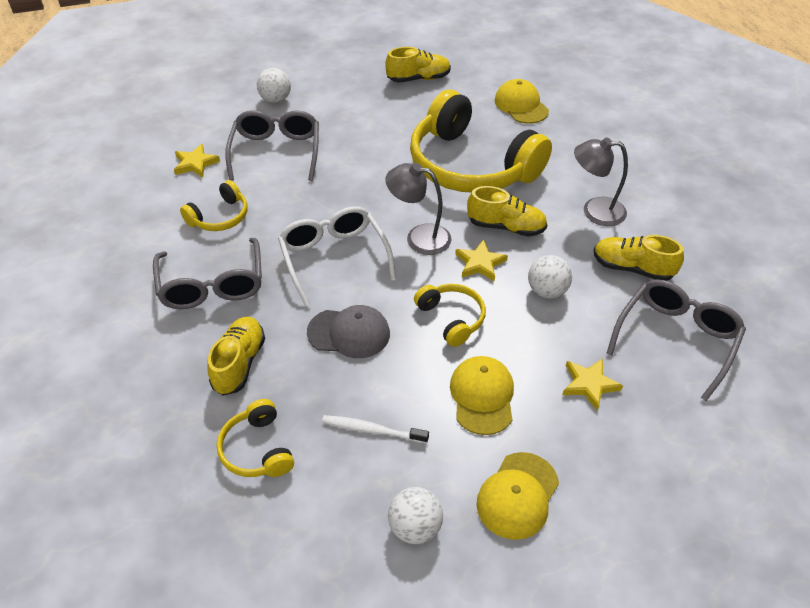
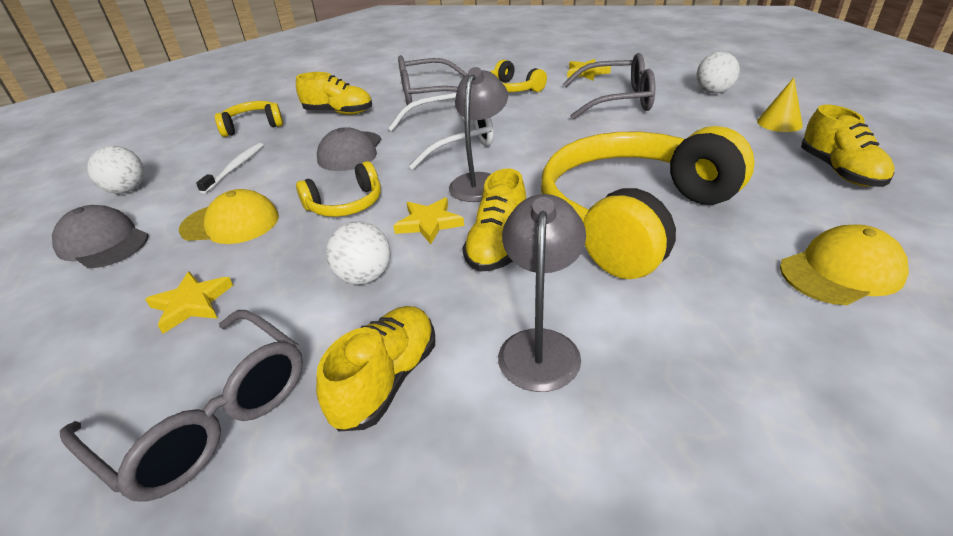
camera: 95 degrees right, 10 degrees down
(344, 83) = (779, 123): none -> yellow cone
(517, 495) = (103, 242): yellow cap -> grey cap

